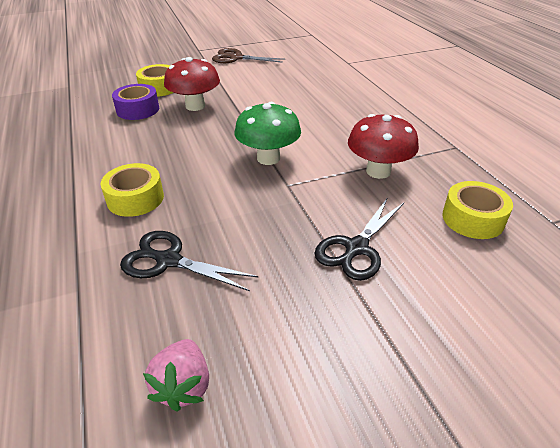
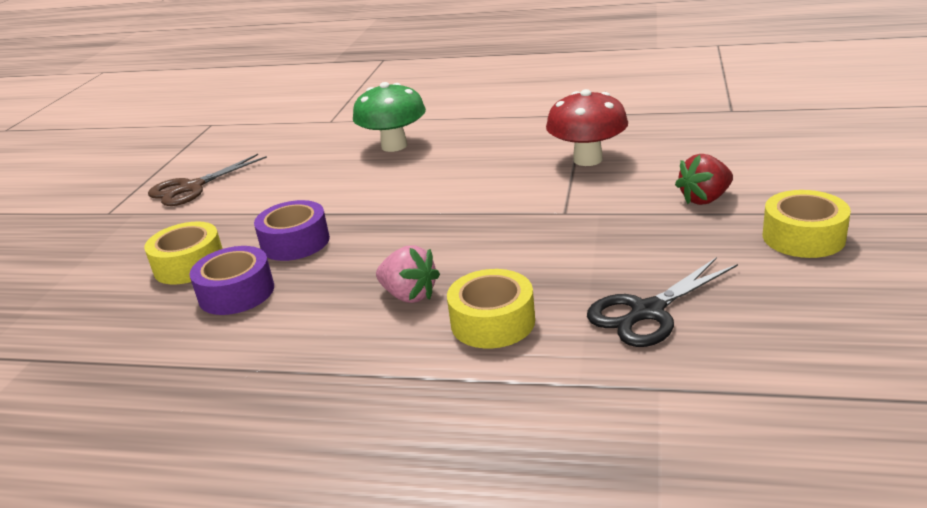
camera: 55 degrees left, 10 degrees down
(183, 386) = (851, 328): pink strawberry -> pink strawberry (409, 295)
(195, 106) = (295, 242): red mushroom -> purple tape
(268, 158) = (496, 213): green mushroom -> green mushroom (394, 146)
(356, 248) = (705, 199): black scissors -> red strawberry
(473, 219) = (702, 138): yellow tape -> yellow tape (803, 237)

